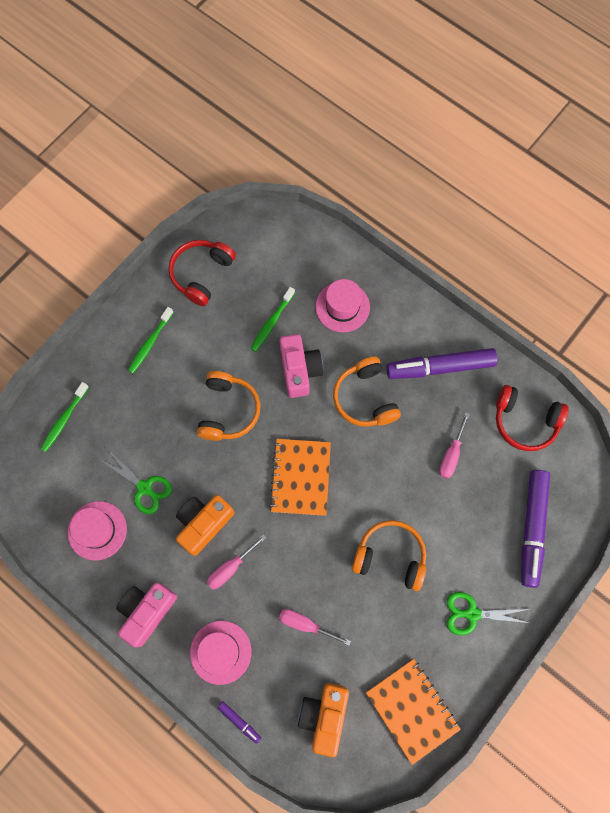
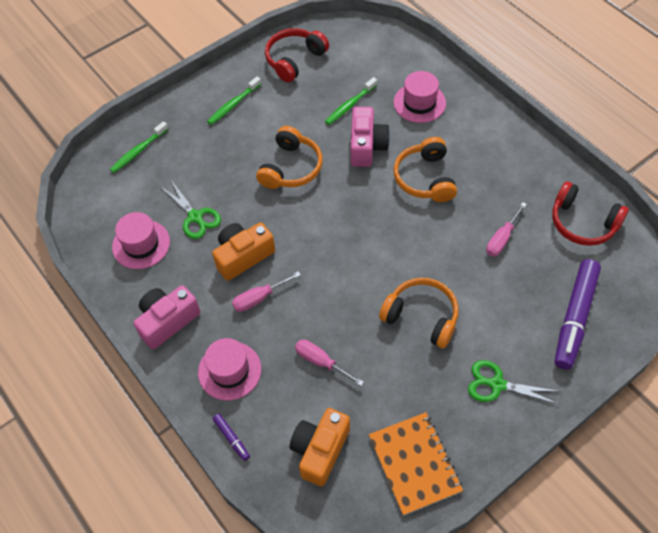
camera: 15 degrees right, 15 degrees down
(301, 477) = (347, 233): orange notebook -> none
(440, 367) = (504, 164): purple marker -> none

